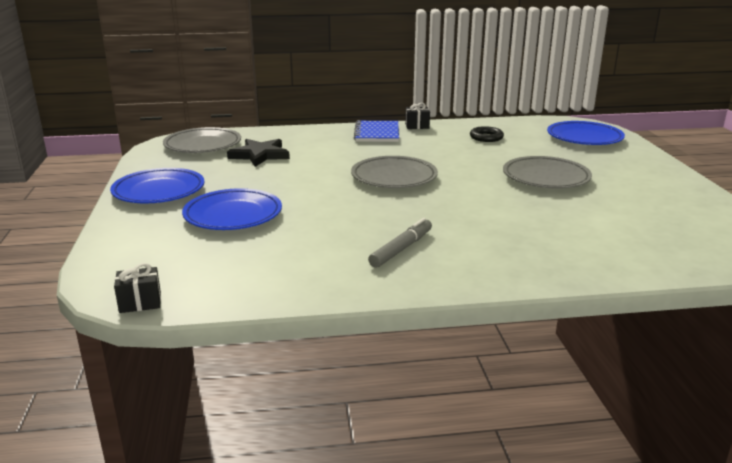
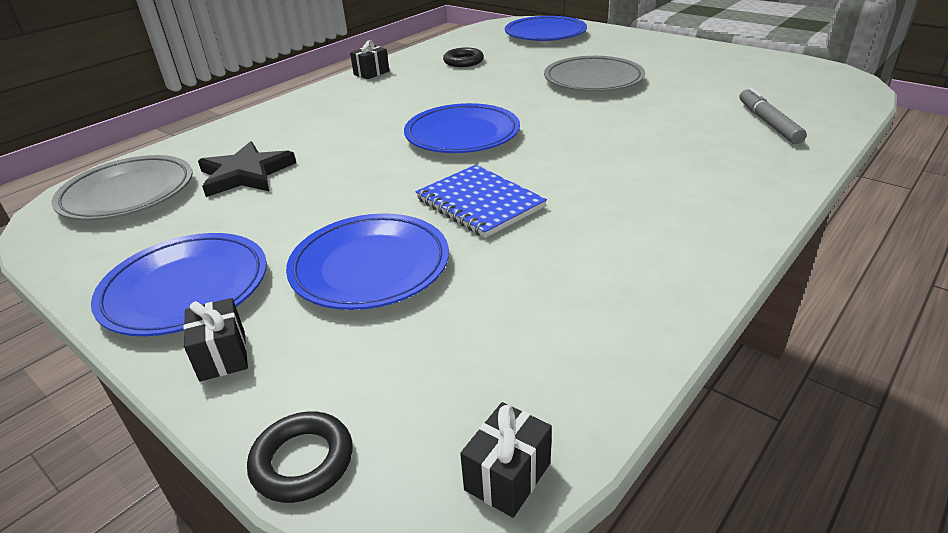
camera: 40 degrees left, 10 degrees up
(96, 262) = (302, 461): none -> black ring
(131, 219) = (223, 356): none -> black gift
(377, 133) = (343, 95): blue notebook -> blue notebook (480, 203)
(394, 177) = (462, 135): grey plate -> blue plate
(401, 249) = (633, 208): grey marker -> grey marker (768, 123)

